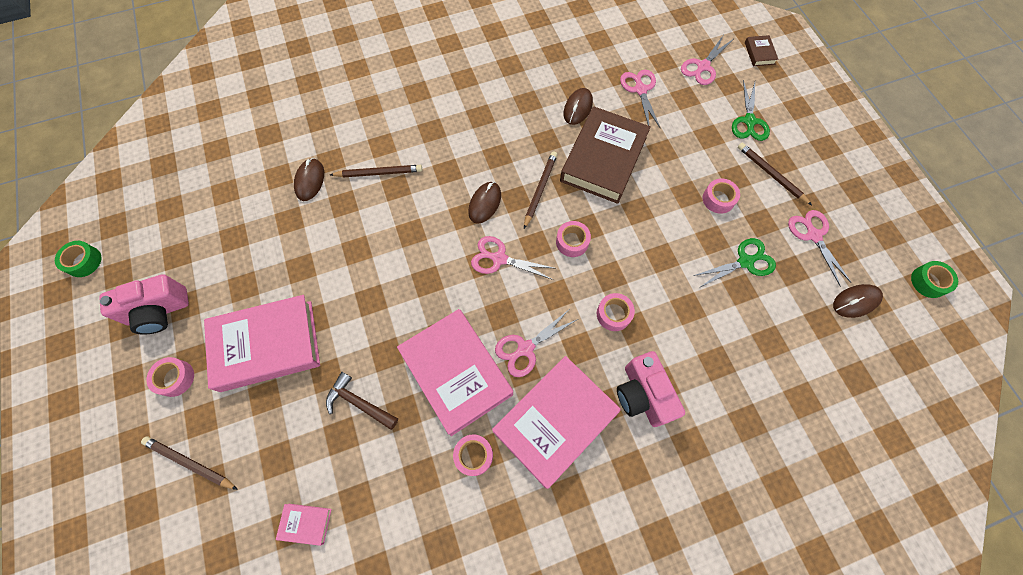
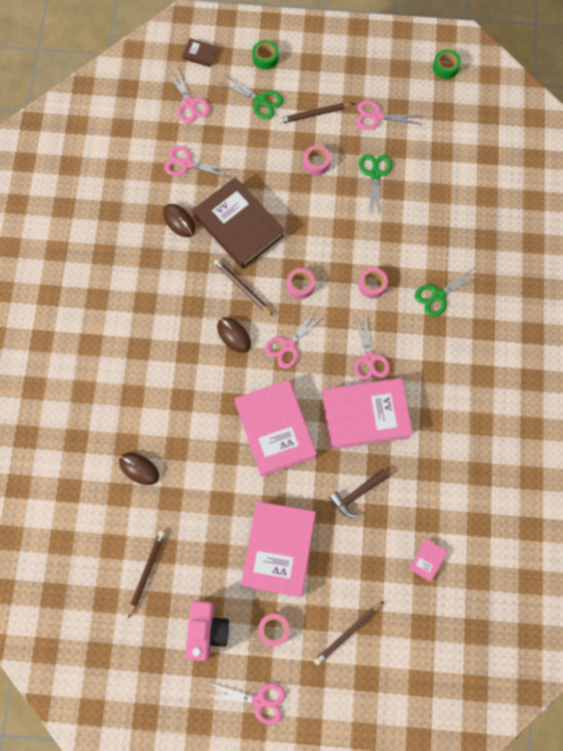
camera: 65 degrees left, 5 degrees up
(84, 261) = (125, 687): green tape -> green tape (265, 58)
(92, 397) = (259, 701): none -> pink scissors
(379, 173) = (161, 408): brown pencil -> brown pencil (147, 572)
(473, 455) = (430, 427): pink tape -> none
(555, 422) = (431, 362): pink book -> pink book (275, 429)
(642, 395) = (438, 295): pink camera -> green scissors
(855, 301) = (437, 121): brown mouse -> none

